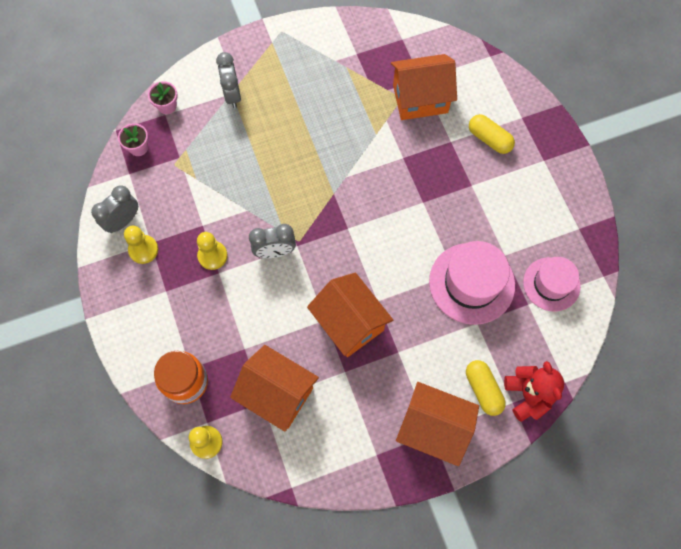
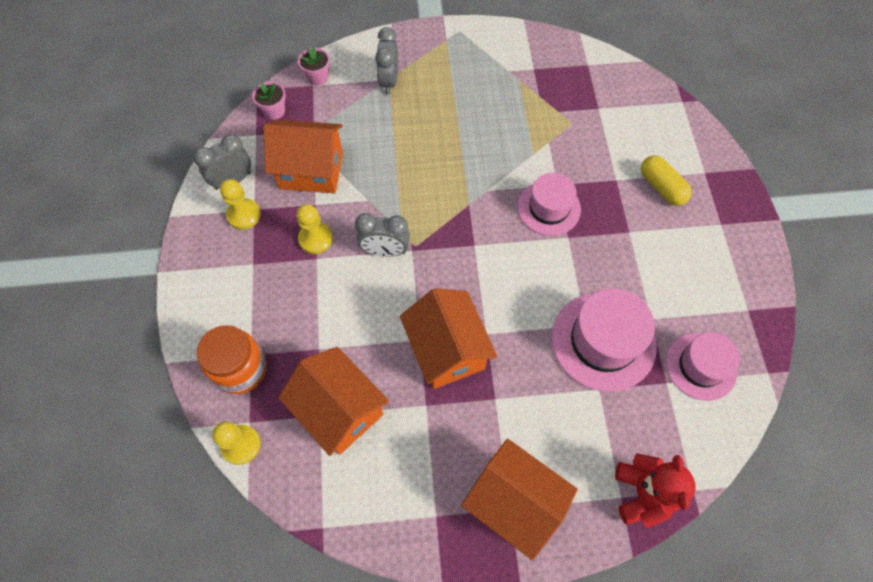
camera: 15 degrees right, 5 degrees down
(401, 180) = (549, 208): none -> pink hat
(420, 99) = (592, 128): orange house -> orange house (311, 171)
(483, 390) = (587, 471): yellow capsule -> none

